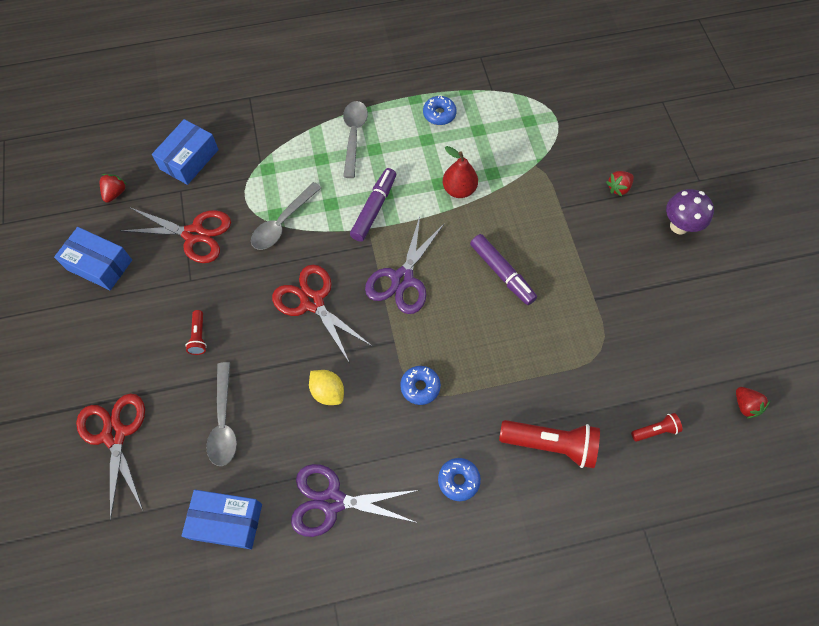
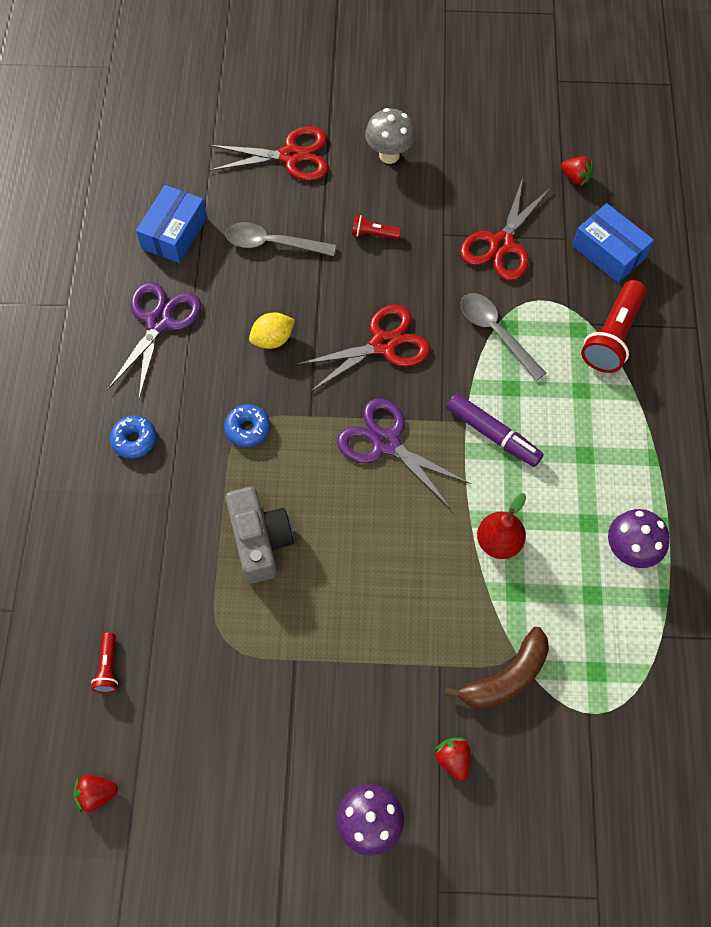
camera: 105 degrees right, 0 degrees up
(99, 265) = (484, 157): blue box -> none
(105, 344) = (389, 155): none -> grey mushroom
(354, 136) = (611, 435): grey spoon -> none
(439, 114) = (629, 551): blue donut -> purple mushroom
(502, 273) = (363, 558): purple marker -> none
(514, 349) = (260, 541): none -> grey camera
(550, 444) = (136, 544): red flashlight -> red flashlight (612, 336)
(553, 168) = (506, 677): none -> brown banana

